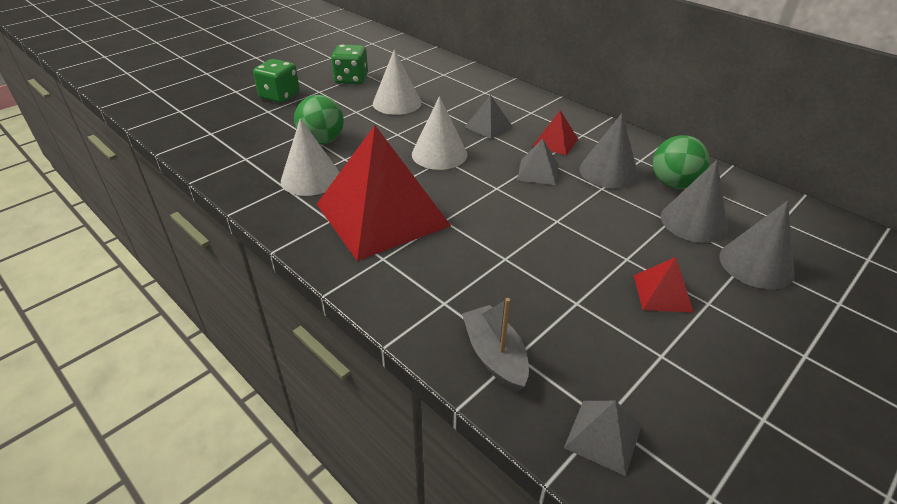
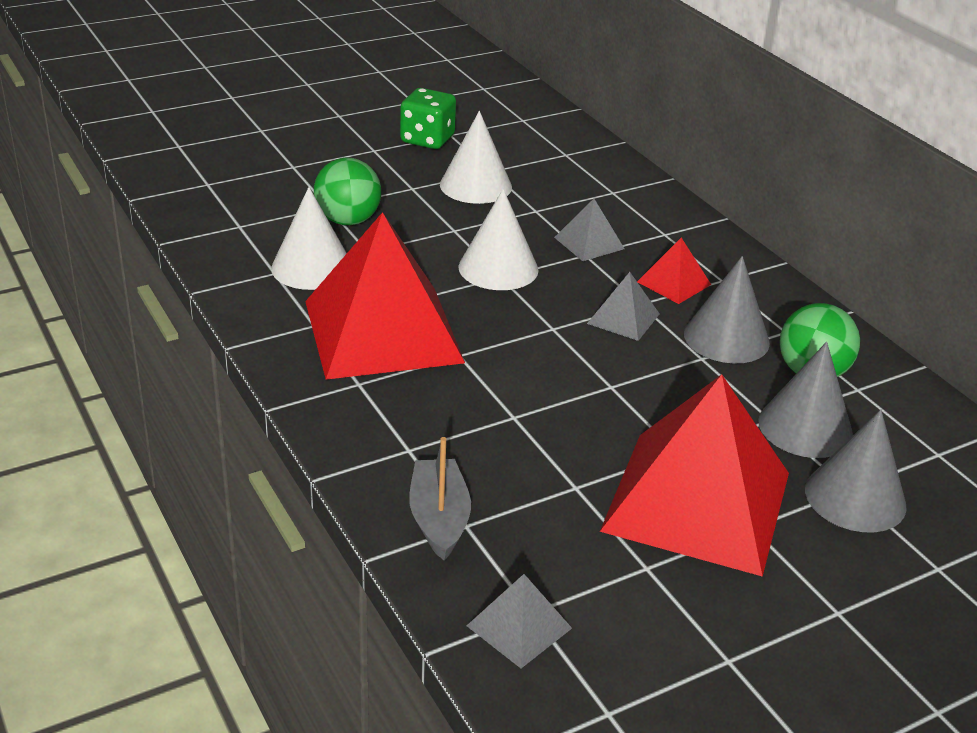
camera: 15 degrees right, 5 degrees down
(279, 96) = (317, 147): green dice -> none
(662, 293) = (697, 501): red pyramid -> red pyramid, size x2.38

